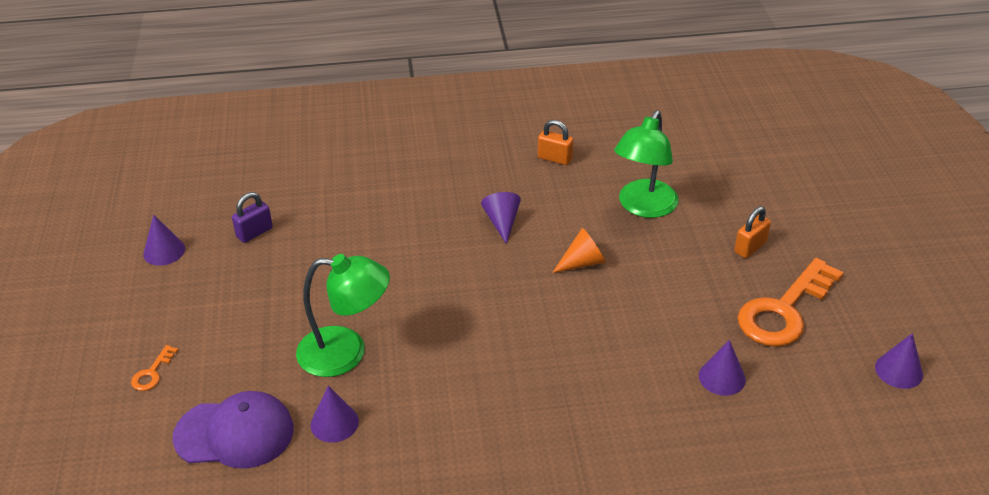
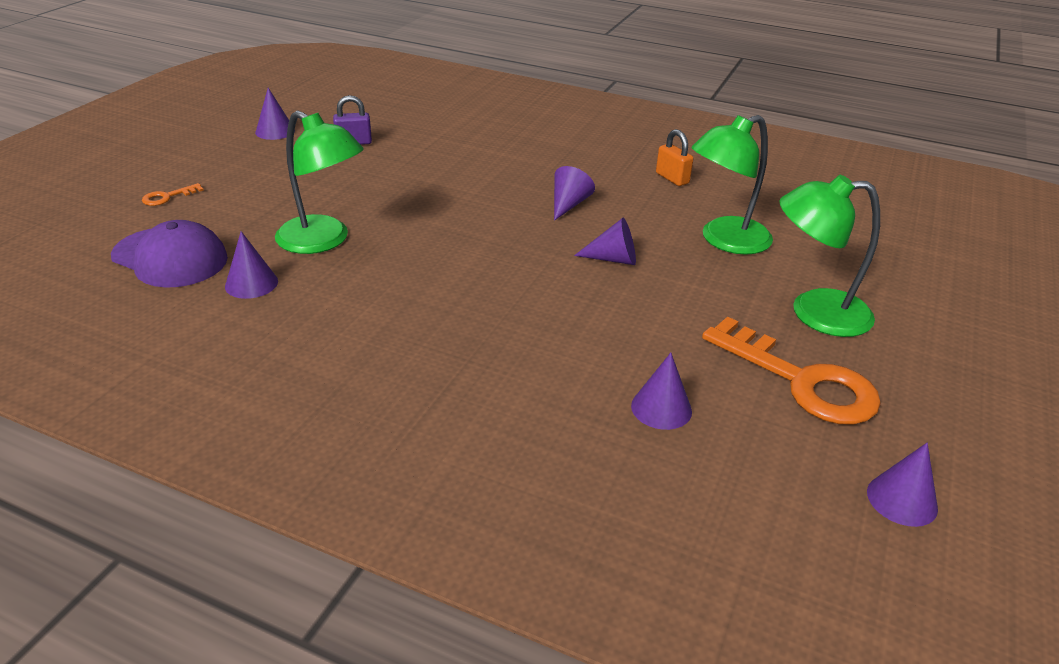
camera: 30 degrees right, 5 degrees down
(582, 262) = (613, 259): orange cone -> purple cone
(750, 247) = (814, 312): orange padlock -> green lamp
(784, 310) = (801, 381): orange key -> orange key turned 120 degrees counterclockwise

